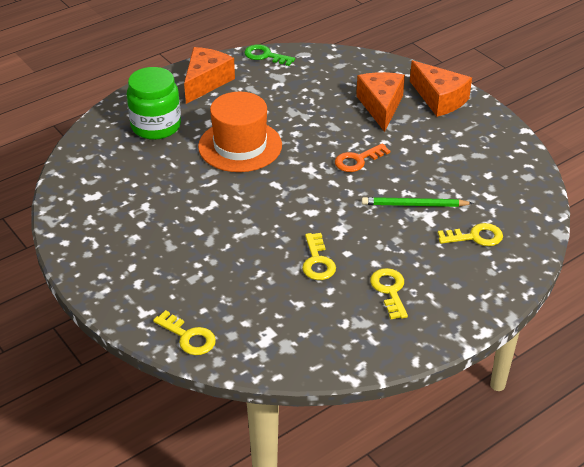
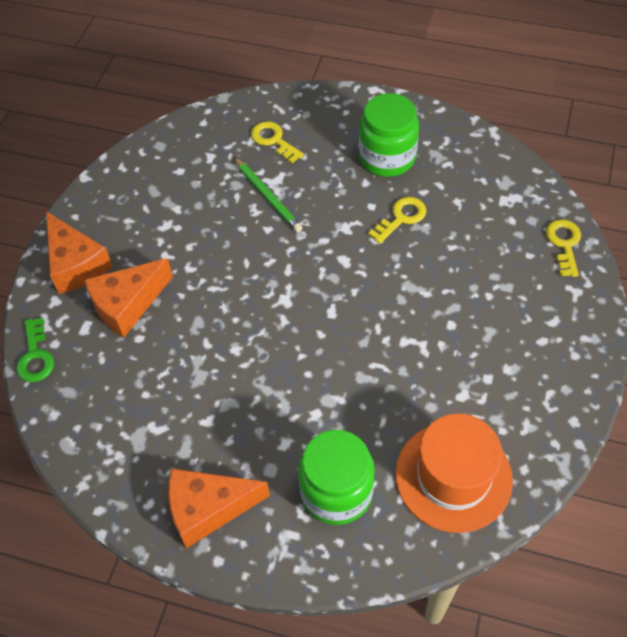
camera: 125 degrees left, 15 degrees up
(240, 146) = (299, 382): orange hat -> orange hat (453, 476)
(265, 56) = (101, 485): green key -> green key (35, 356)
(357, 160) = (238, 271): orange key -> none
(389, 290) = (387, 158): yellow key -> green jar
(439, 99) = (76, 264): orange cheese -> orange cheese turned 135 degrees clockwise

